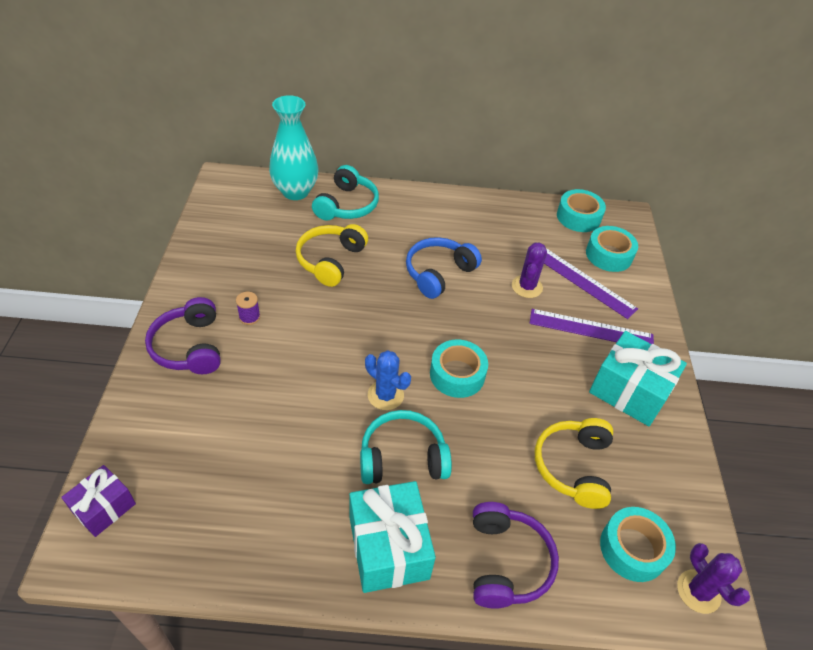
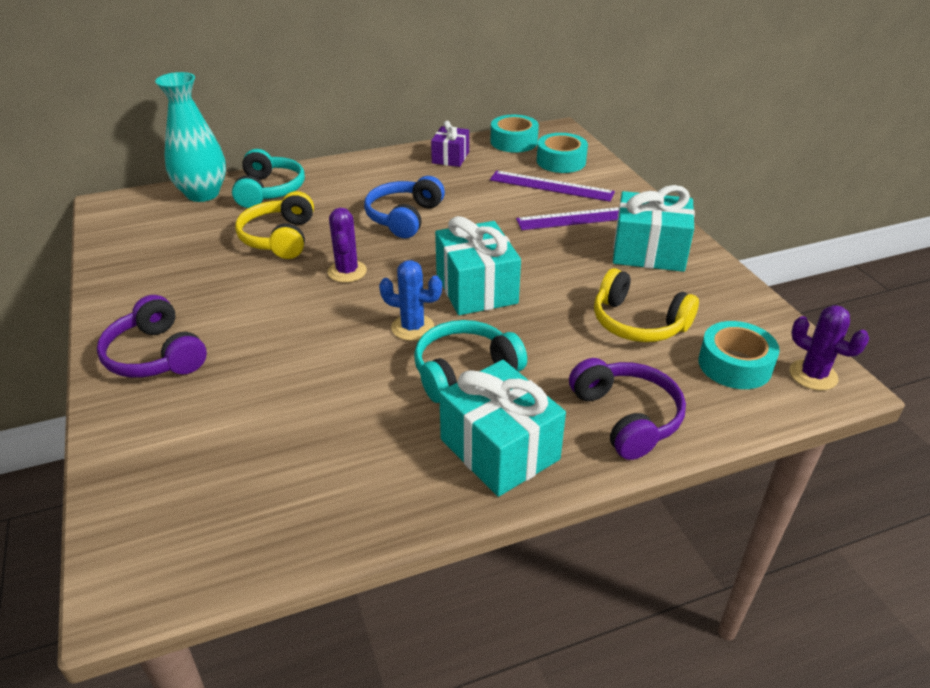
camera: 20 degrees left, 10 degrees down
(104, 508) = (133, 536): purple gift -> purple gift (450, 157)
(249, 317) = (214, 309): purple spool -> none
(457, 374) = (476, 289): turquoise tape -> turquoise gift
(527, 287) = (500, 204): purple cactus -> purple cactus (347, 271)
(573, 467) = (638, 323): yellow headphones -> yellow headphones turned 45 degrees counterclockwise

